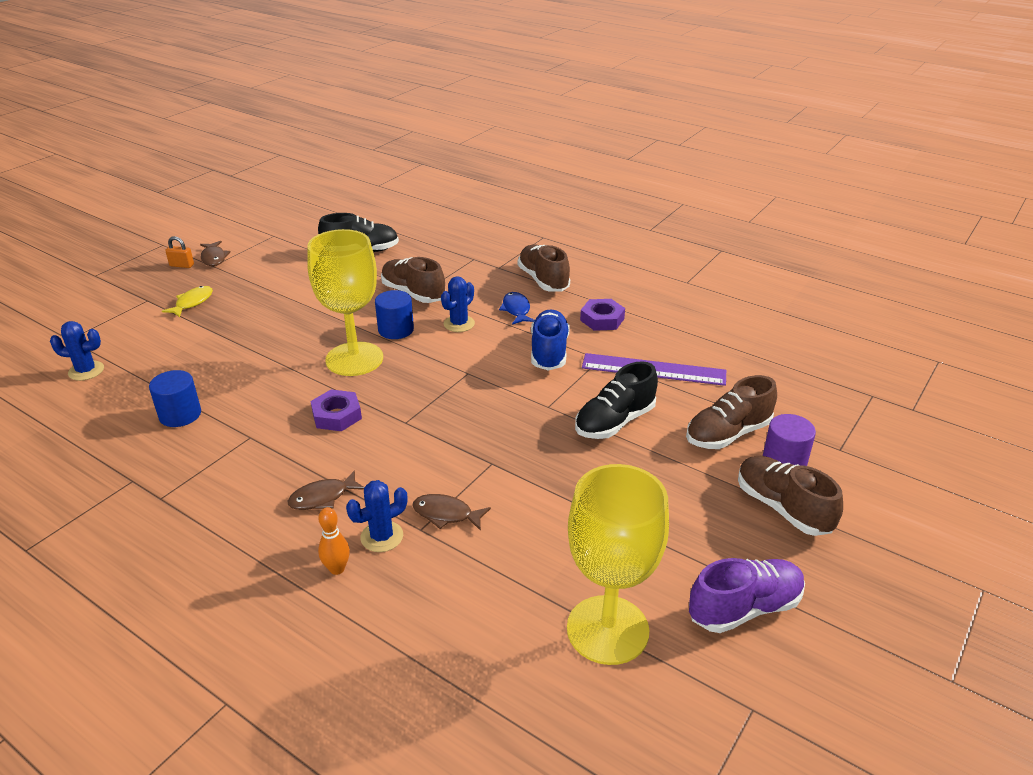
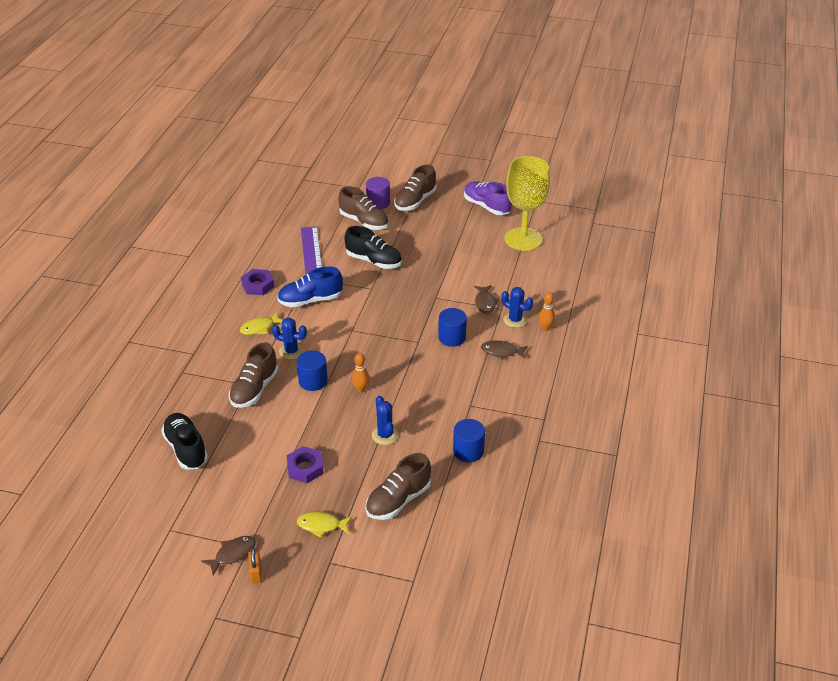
camera: 110 degrees left, 5 degrees up
(86, 371) = (449, 538): blue cactus -> blue cactus (385, 435)
(323, 497) = (501, 352): brown fish -> brown fish turned 150 degrees clockwise
(337, 415) = (427, 374): purple nut -> purple nut (305, 468)
(354, 359) = (361, 389): yellow goblet -> orange bowling pin
(390, 455) = (452, 337): none -> blue cylinder
(516, 310) = (259, 328): blue fish -> yellow fish
(543, 280) = (208, 324): brown shoe -> brown shoe (398, 500)

